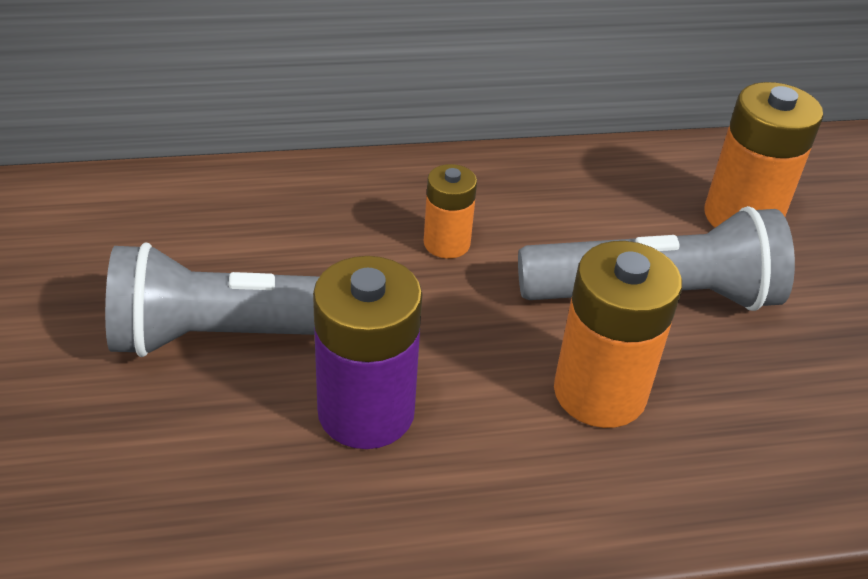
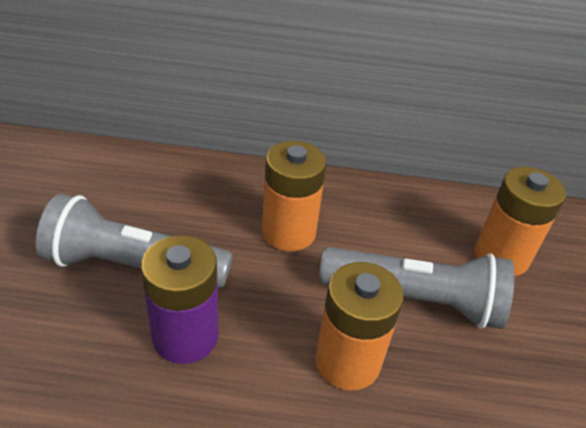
camera: 15 degrees right, 0 degrees up
(446, 243) = (288, 232): orange battery -> orange battery, size x1.73

